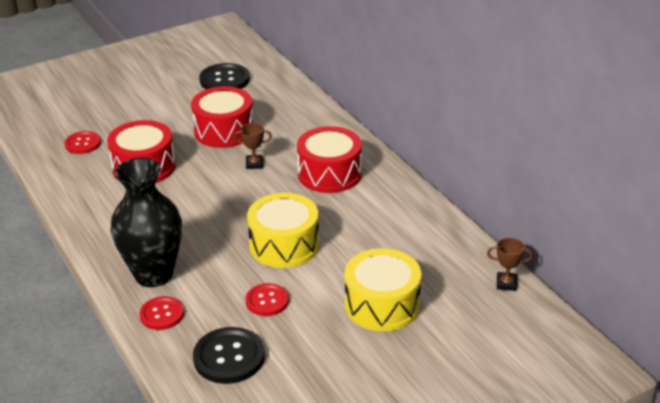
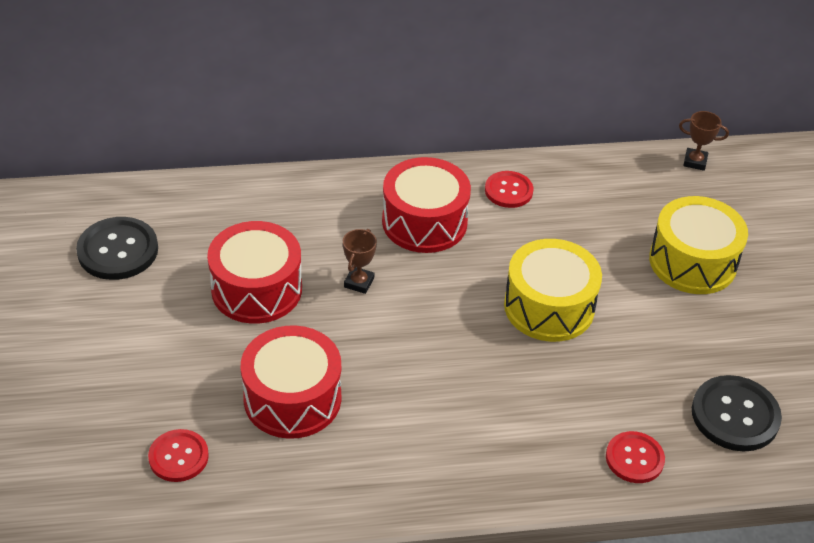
camera: 70 degrees left, 10 degrees up
(154, 274) = (550, 447): black vase -> none
(267, 301) = (648, 353): red button -> red button (508, 191)
(506, 284) = (695, 162): brown trophy -> brown trophy turned 75 degrees clockwise

